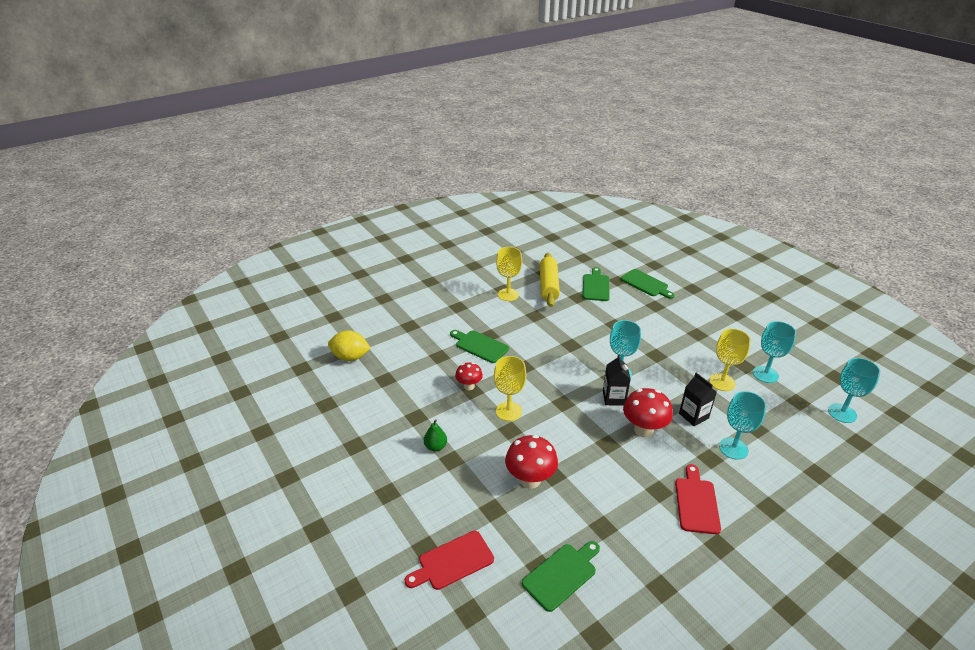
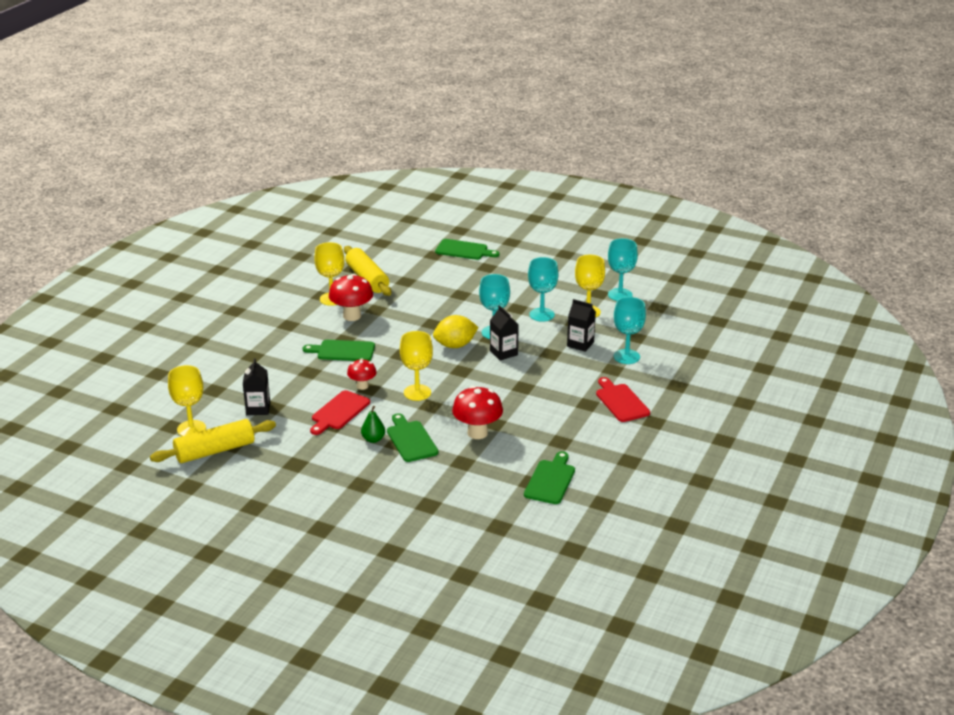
camera: 30 degrees left, 5 degrees down
(309, 405) = (215, 451): none -> yellow rolling pin
(311, 376) = (191, 429): none -> yellow goblet
(350, 357) = (216, 401): yellow lemon -> yellow lemon (455, 345)
(373, 376) = (258, 408): none -> black carton
(452, 561) = (458, 504): red cutting board -> red cutting board (339, 412)
(595, 286) = (416, 266): green cutting board -> green cutting board (411, 440)
(643, 430) = (546, 368): red mushroom -> red mushroom (352, 316)
(842, 413) = (695, 305): turquoise goblet -> turquoise goblet (541, 315)

